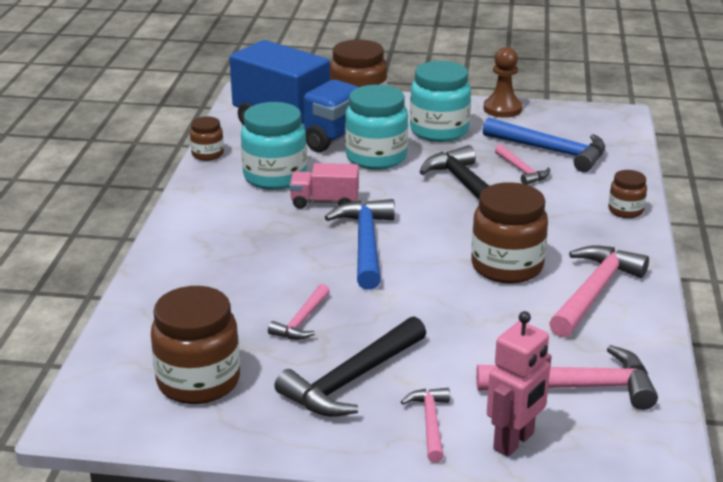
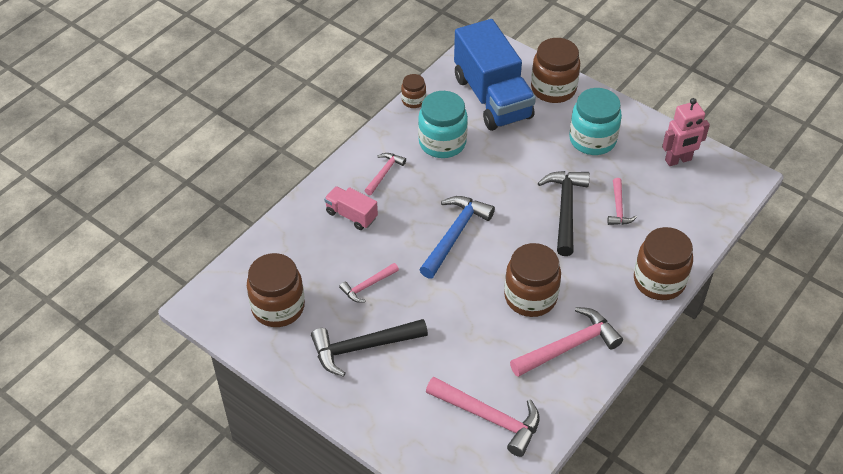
camera: 30 degrees right, 20 degrees up
(324, 202) = (457, 182): pink truck -> pink truck (351, 215)
(376, 157) = (525, 150): turquoise jar -> none
(430, 423) = (382, 402): pink hammer -> pink hammer (384, 173)
(502, 109) = (660, 134): brown pawn -> none
(514, 442) = (419, 439): pink robot -> pink robot (678, 160)
(551, 151) = (658, 196): blue hammer -> none
(625, 211) = (659, 281): brown jar -> brown jar, size x1.90

